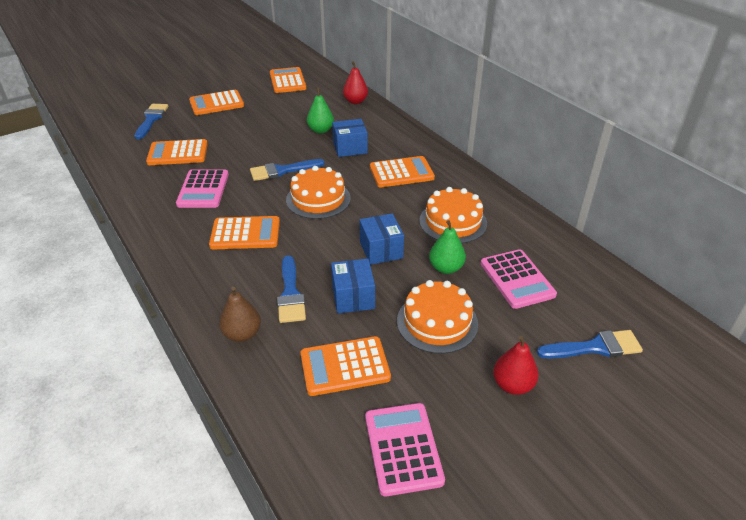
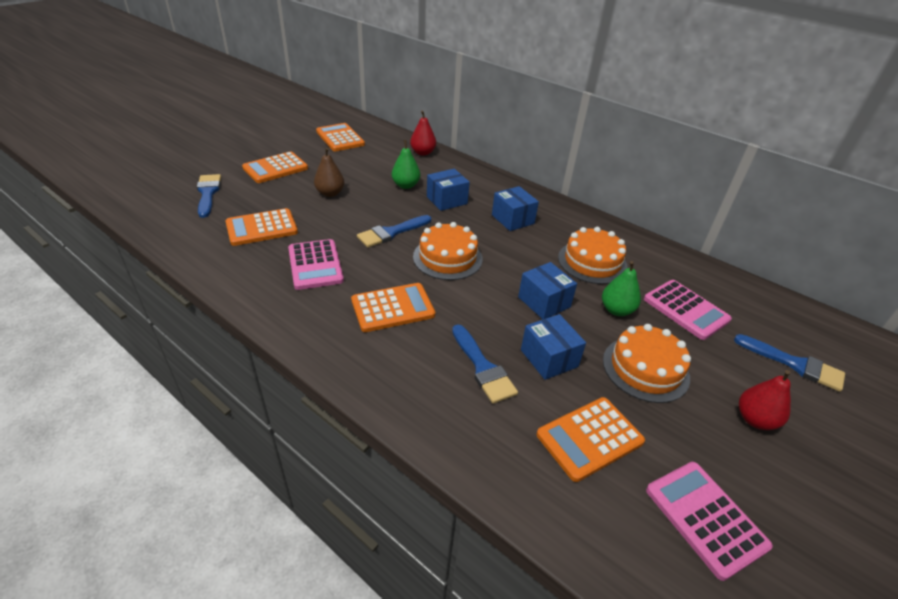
camera: 20 degrees left, 0 degrees up
(242, 334) = (459, 426): brown pear -> brown pear (330, 193)
(401, 173) = (513, 219): orange calculator -> blue box
(595, 347) = (794, 364): blue brush -> blue brush turned 60 degrees clockwise

